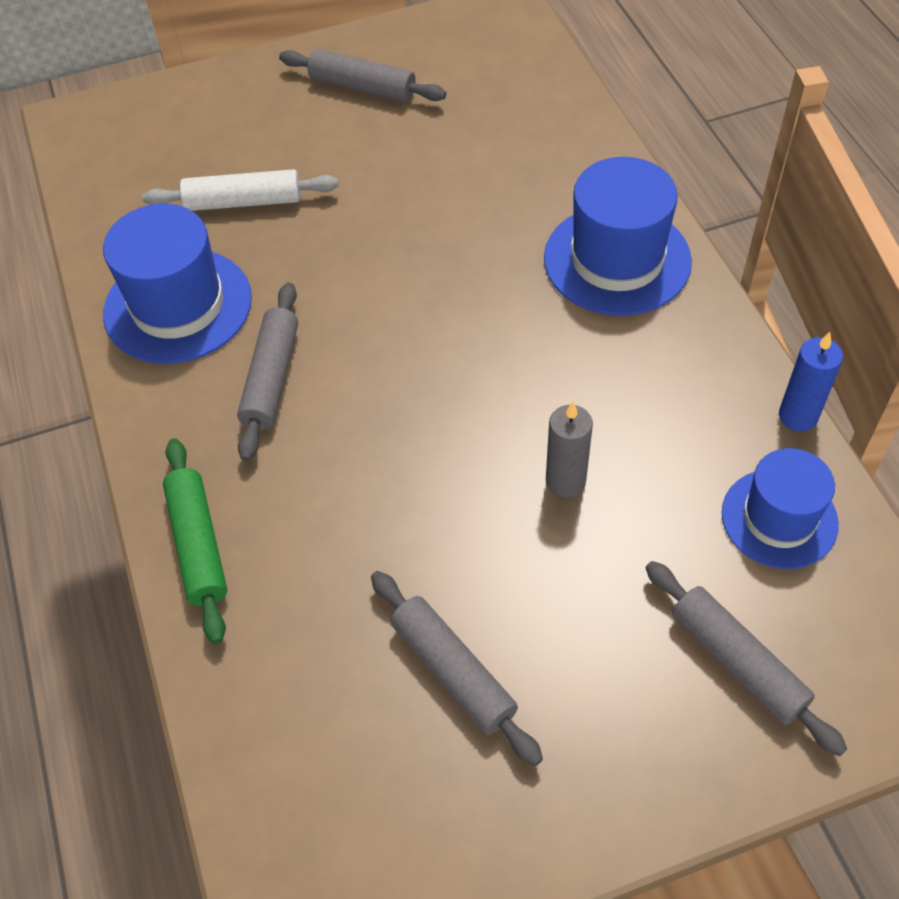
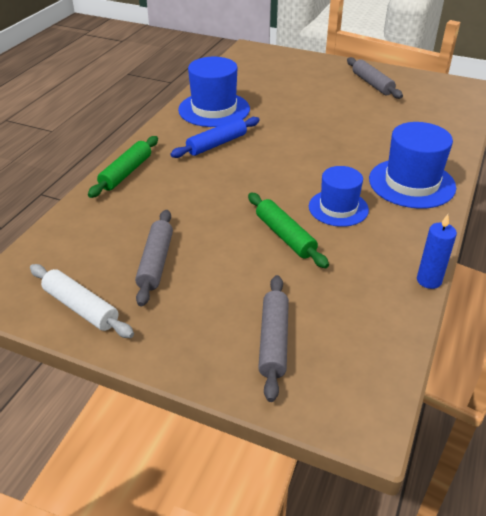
camera: 40 degrees right, 15 degrees down
(243, 202) = (278, 94): white rolling pin -> white rolling pin (81, 307)
(271, 378) = (217, 144): grey rolling pin -> blue rolling pin
(565, 481) = (285, 236): grey candle -> green rolling pin
(779, 518) = (366, 308): blue hat -> blue hat (338, 208)

